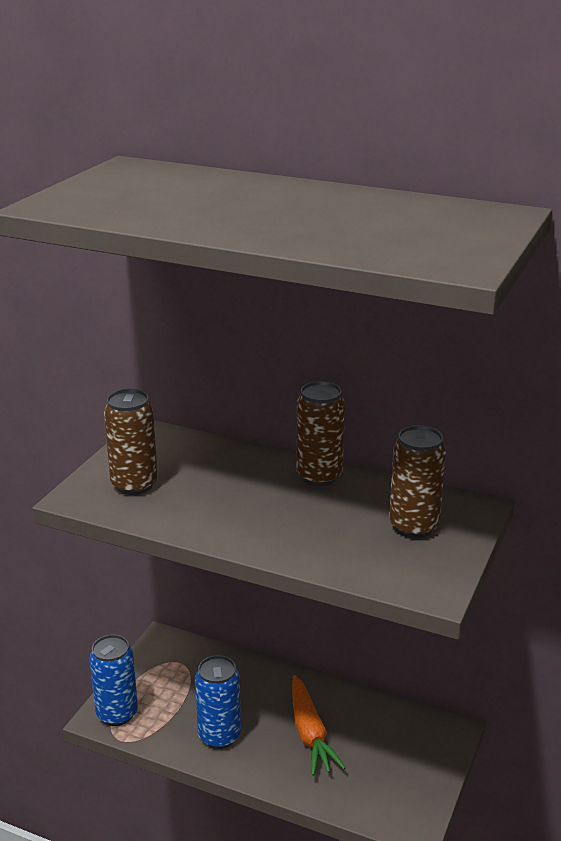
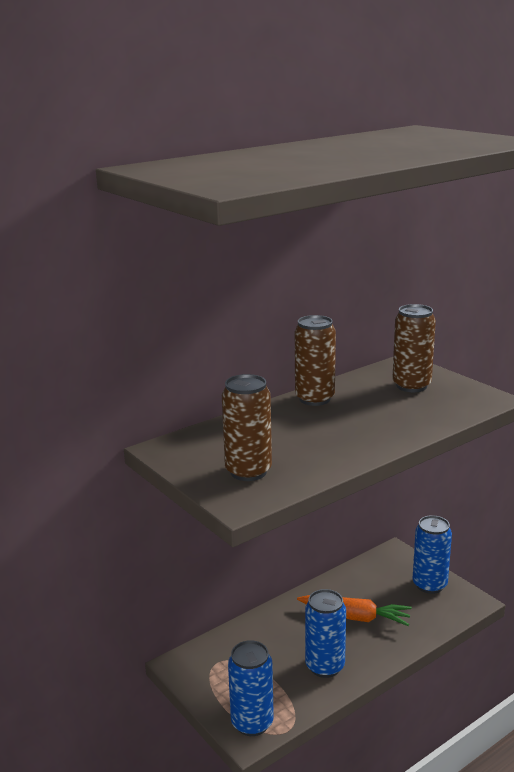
camera: 60 degrees left, 5 degrees down
(414, 778) = (429, 585): none -> blue can

